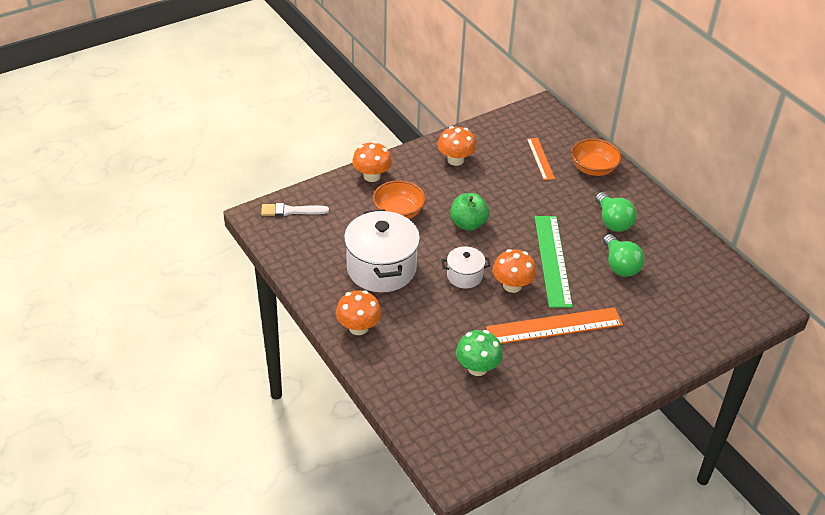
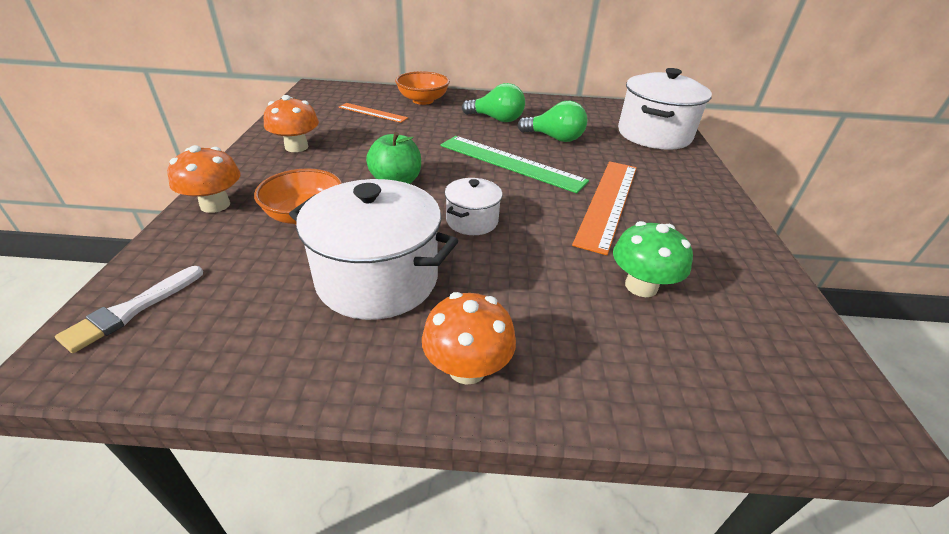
camera: 55 degrees left, 5 degrees down
(512, 285) = (521, 199): orange mushroom -> none
(702, 318) = (654, 135): none -> white pot

